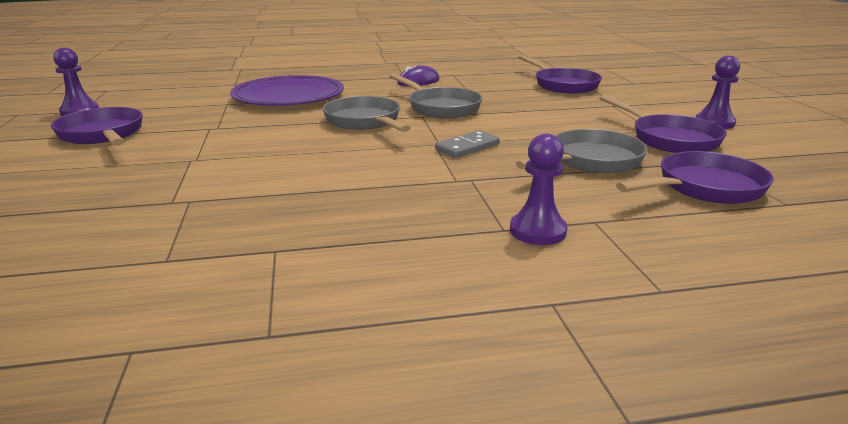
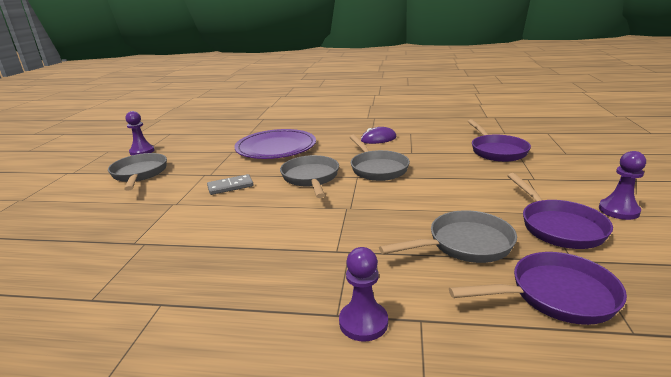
camera: 20 degrees right, 0 degrees up
(103, 135) = (139, 174): purple pan -> grey pan
(467, 147) = (369, 215): grey domino -> grey domino (230, 186)

